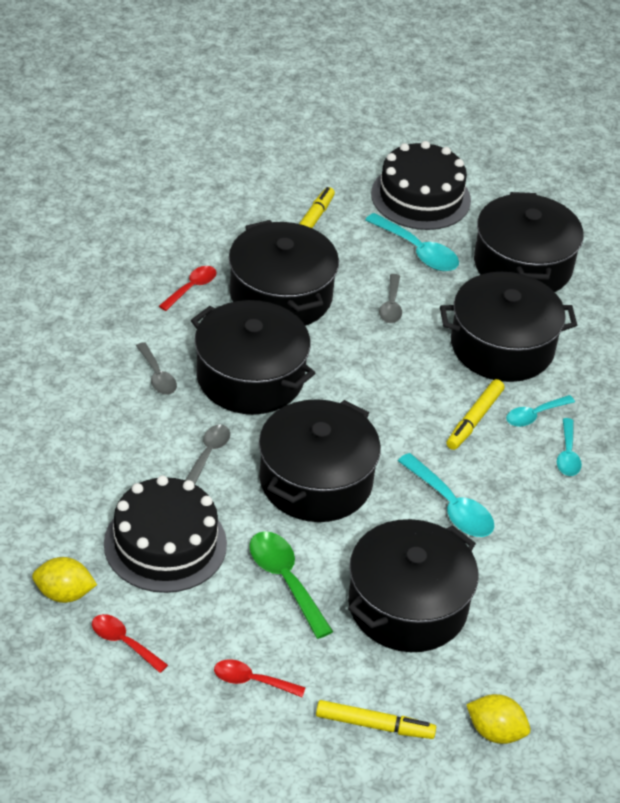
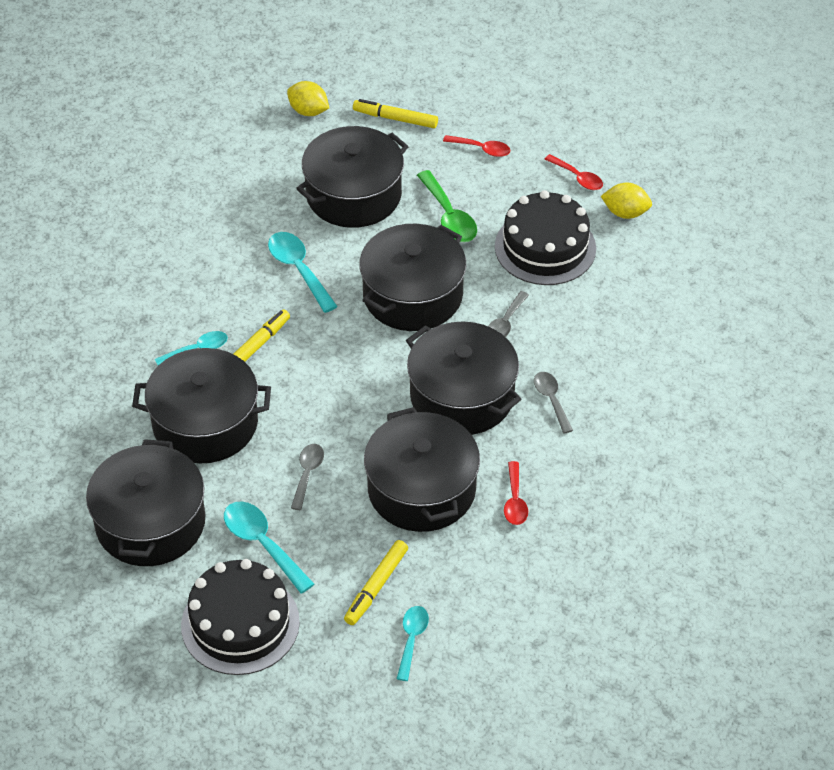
camera: 170 degrees left, 5 degrees up
(191, 288) = (515, 501): red spoon -> red spoon turned 45 degrees counterclockwise
(567, 455) = (179, 311): turquoise spoon -> turquoise spoon (412, 639)

